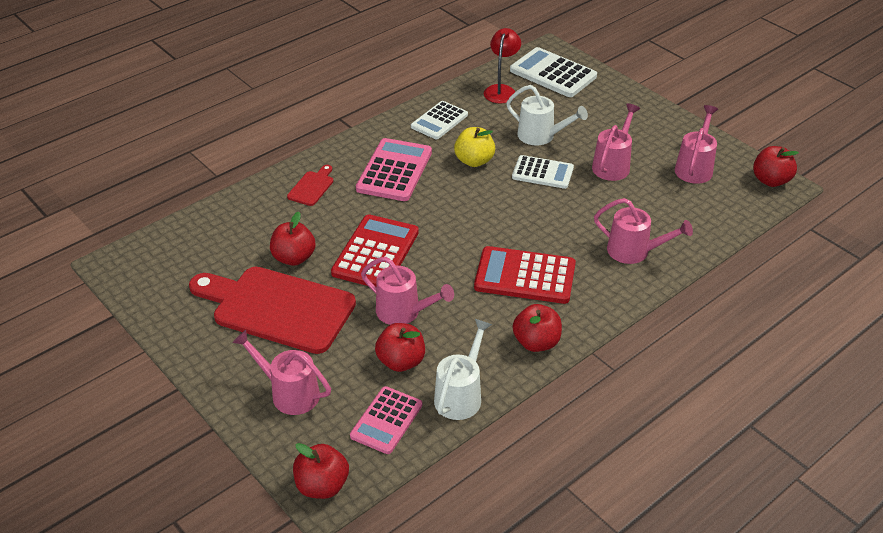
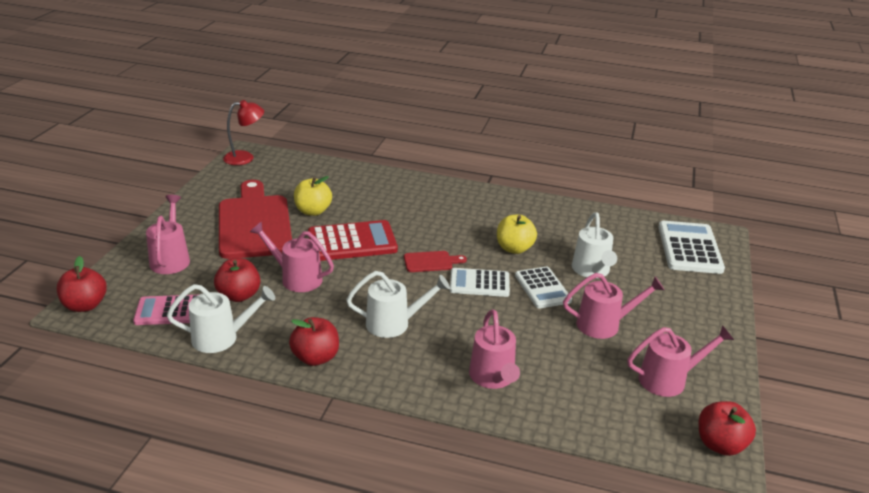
camera: 55 degrees right, 10 degrees down
(294, 258) = (313, 211): red apple -> yellow apple
(312, 187) = (398, 191): red cutting board -> red cutting board (431, 262)
(394, 171) = (457, 217): pink calculator -> none
(404, 312) = (296, 278): pink watering can -> pink watering can turned 120 degrees clockwise
(439, 121) = (544, 215): white calculator -> white calculator (479, 283)
(501, 90) = (626, 230): red lamp -> red lamp (245, 158)
(525, 276) = (395, 323): red calculator -> white watering can

